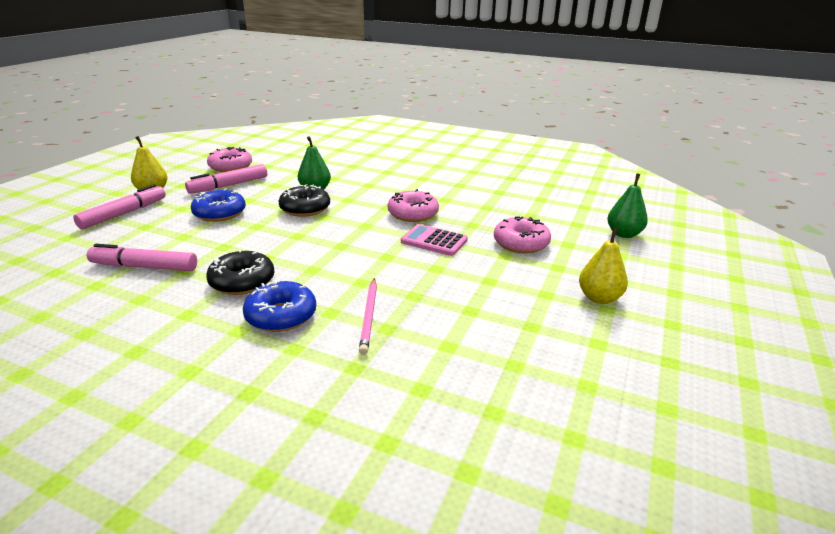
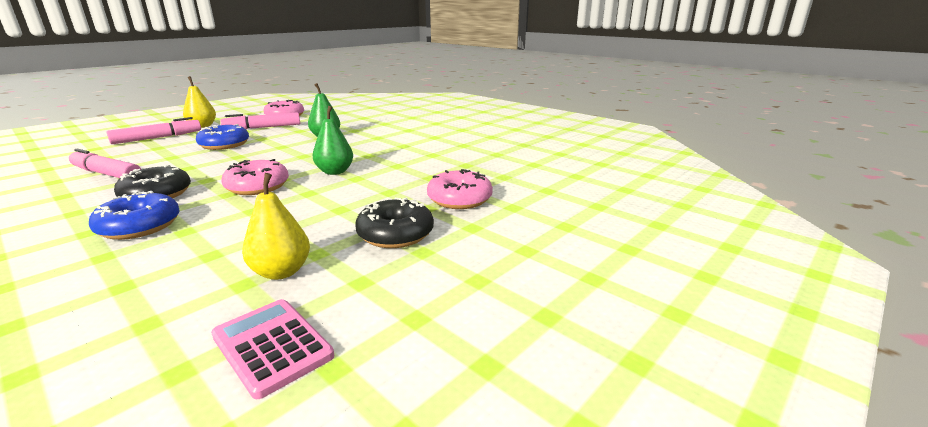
camera: 20 degrees right, 5 degrees down
(305, 209) = (296, 149): black donut -> black donut (395, 234)
(369, 316) = (211, 241): pink pencil -> none
(413, 214) = (384, 162): pink donut -> pink donut (257, 187)
(434, 241) = (372, 186): pink calculator -> pink calculator (272, 346)
(599, 298) = (482, 267): yellow pear -> yellow pear (281, 272)
(624, 234) = (594, 206): green pear -> green pear (335, 172)

